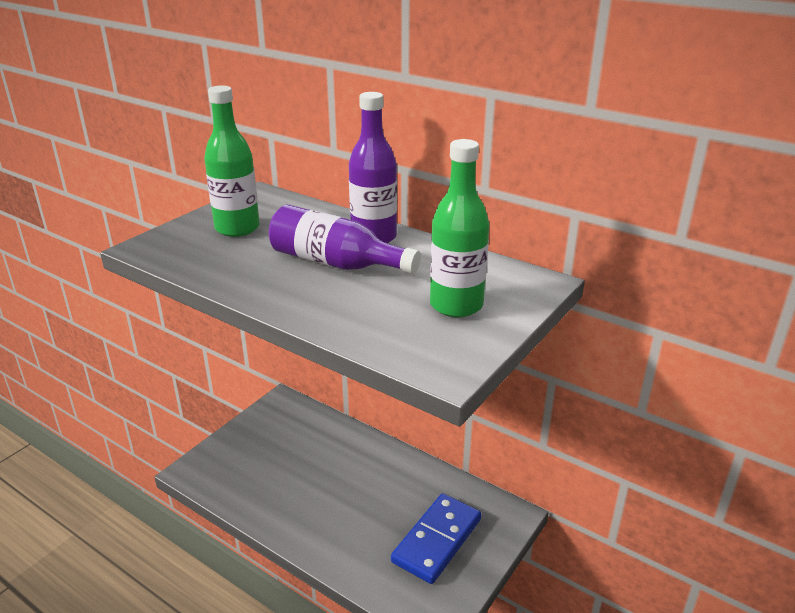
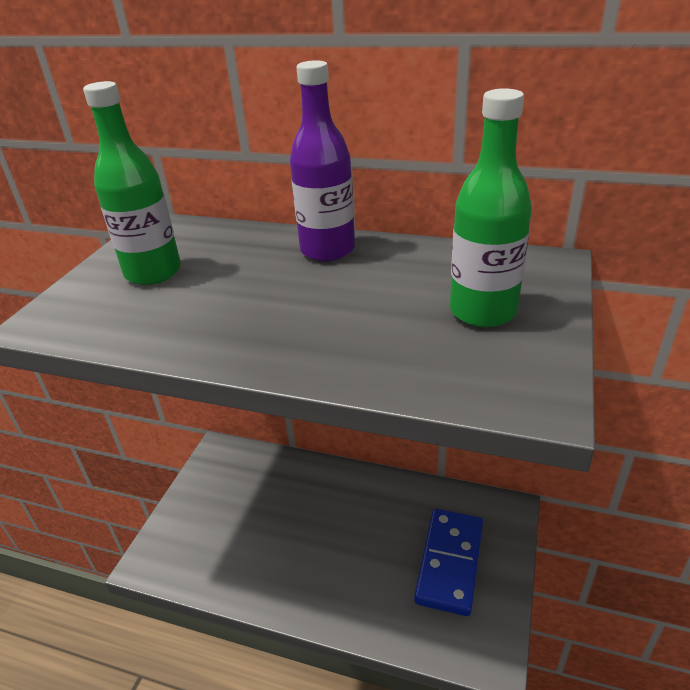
camera: 15 degrees left, 5 degrees up
(336, 263) = (305, 290): purple bottle -> none

